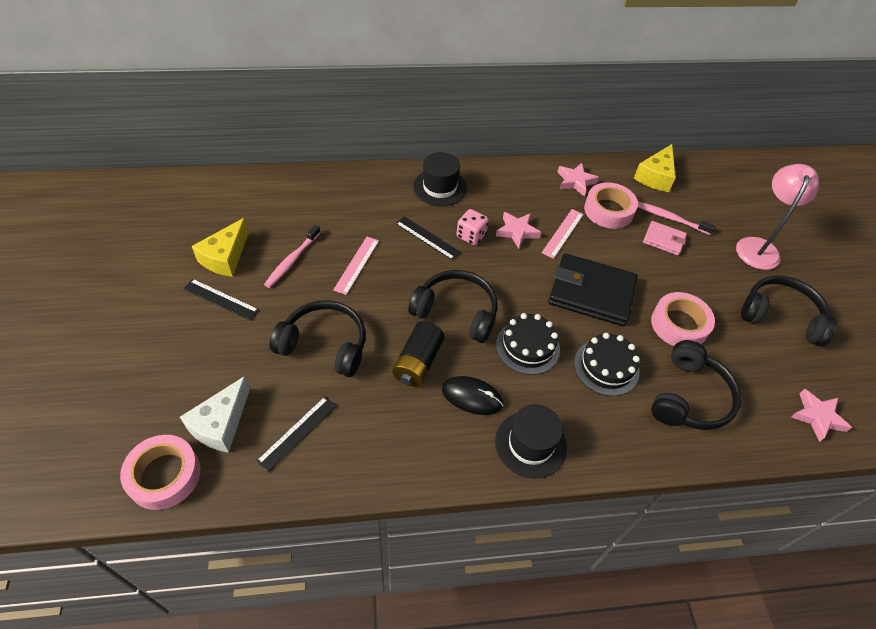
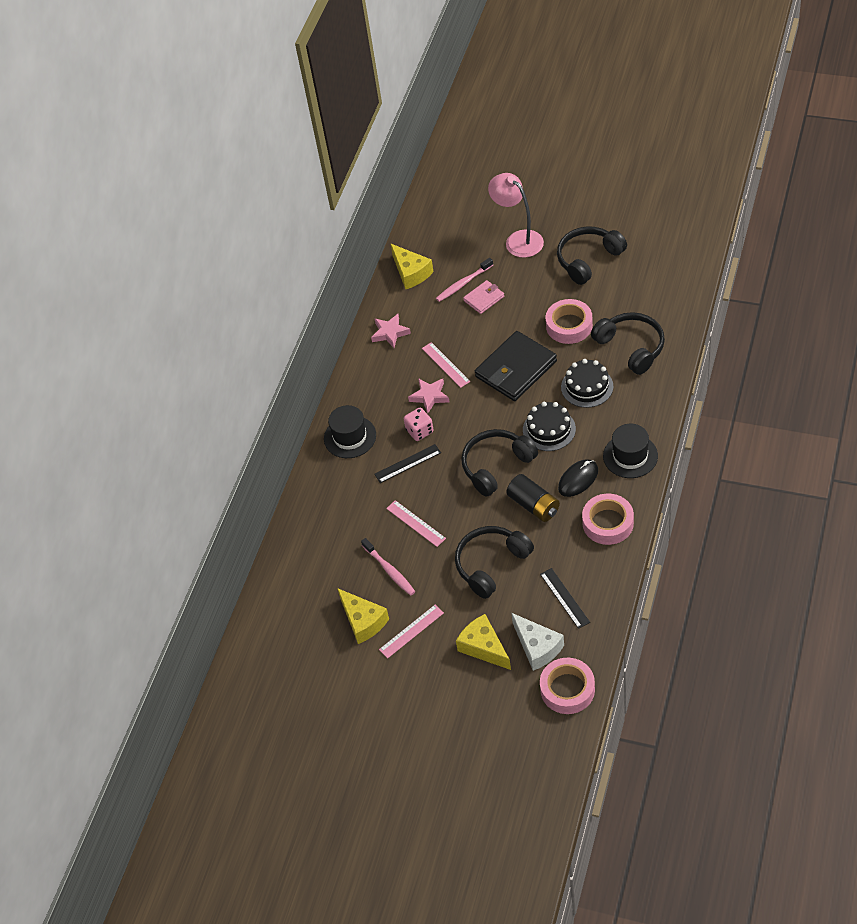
camera: 55 degrees left, 0 degrees up
(211, 370) = (484, 647): none -> yellow cheese
(221, 299) = (411, 631): black ruler -> pink ruler
(608, 210) = (435, 323): pink tape -> pink tape (608, 523)
(817, 417) = (675, 282): pink star -> none

